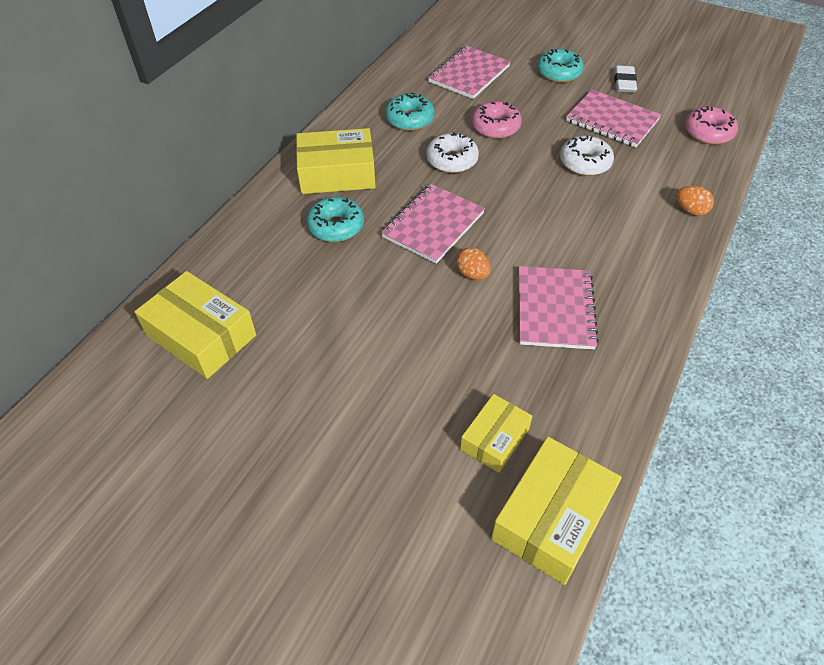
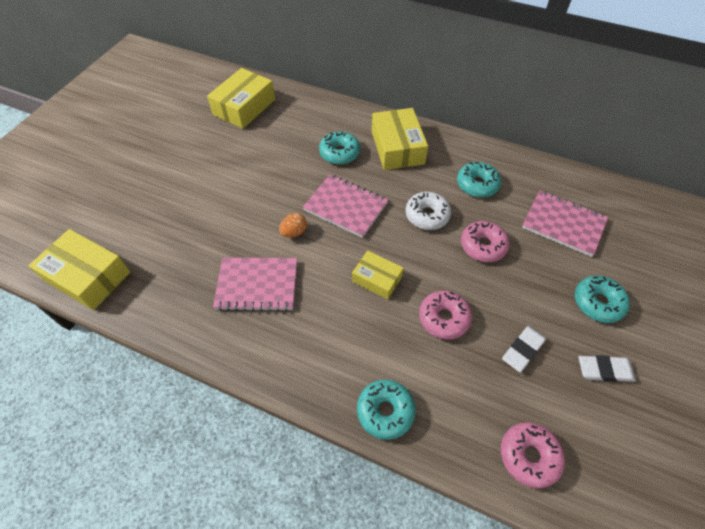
camera: 85 degrees right, 5 degrees up
(495, 439) = (149, 247): yellow box -> yellow box (377, 279)
(585, 163) = (444, 318): white donut -> pink donut
(612, 120) = (523, 350): pink notebook -> white eraser
(690, 210) = (385, 411): orange egg -> turquoise donut

